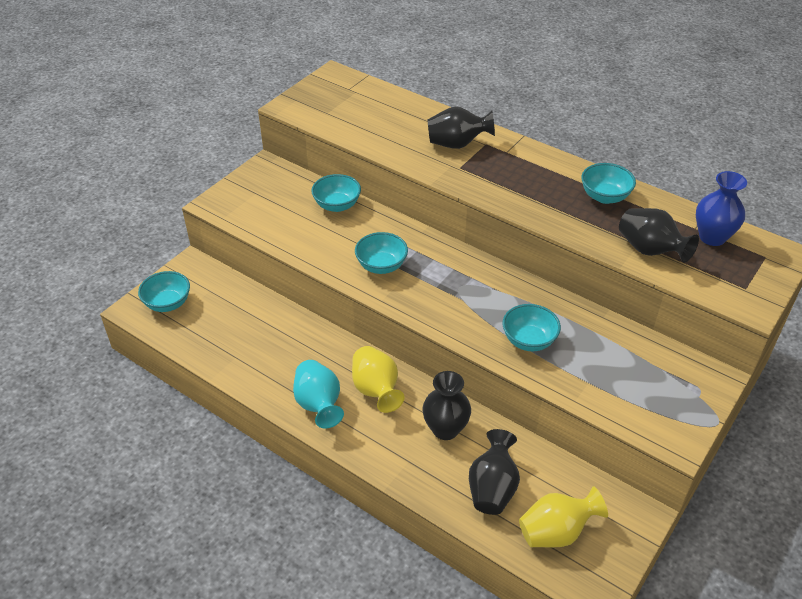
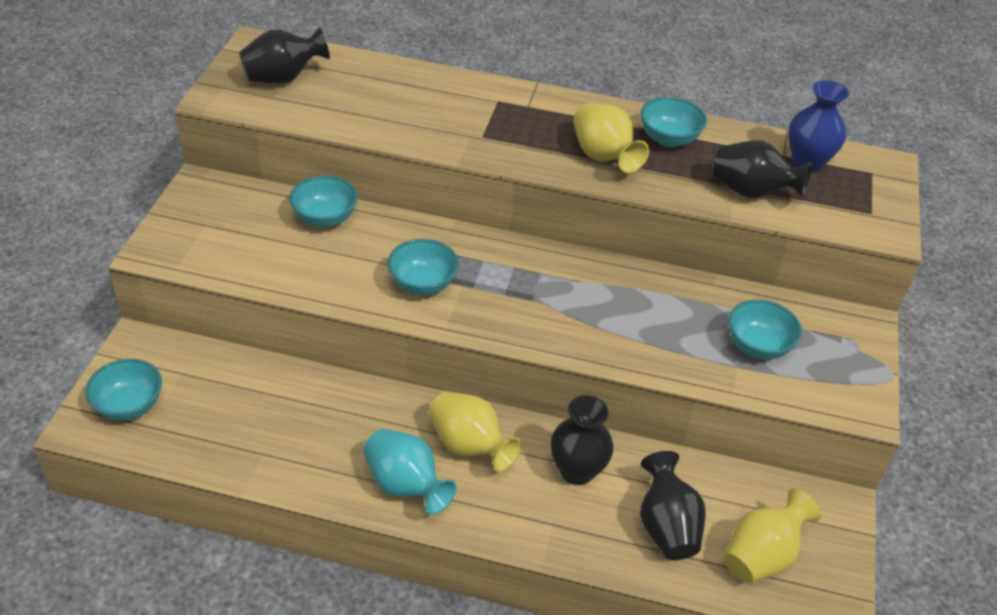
camera: 25 degrees left, 0 degrees up
(457, 144) = (463, 108): black vase -> black vase (283, 78)
(529, 340) = (646, 334): turquoise bowl -> turquoise bowl (758, 346)
(544, 200) = (604, 157): none -> yellow vase

